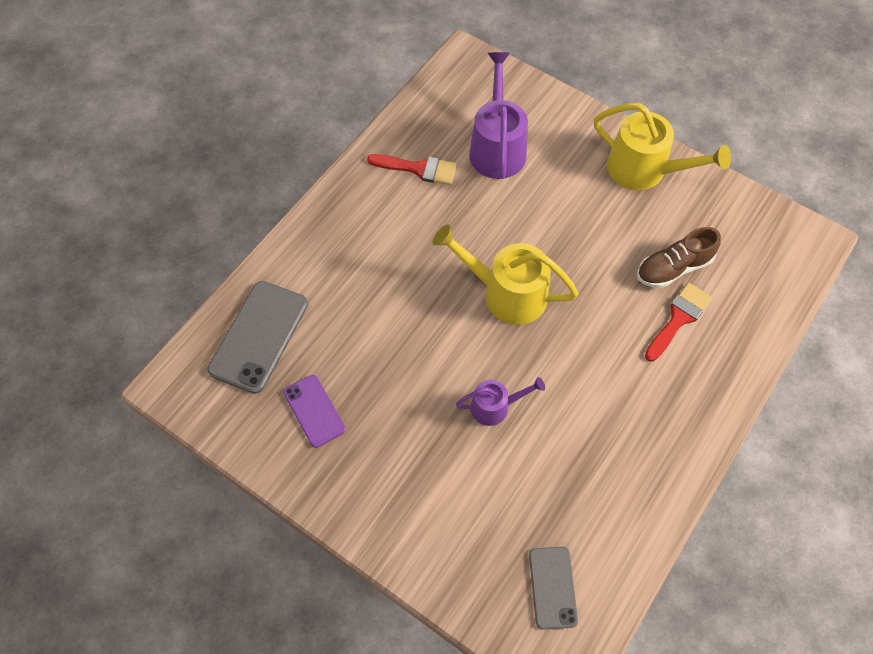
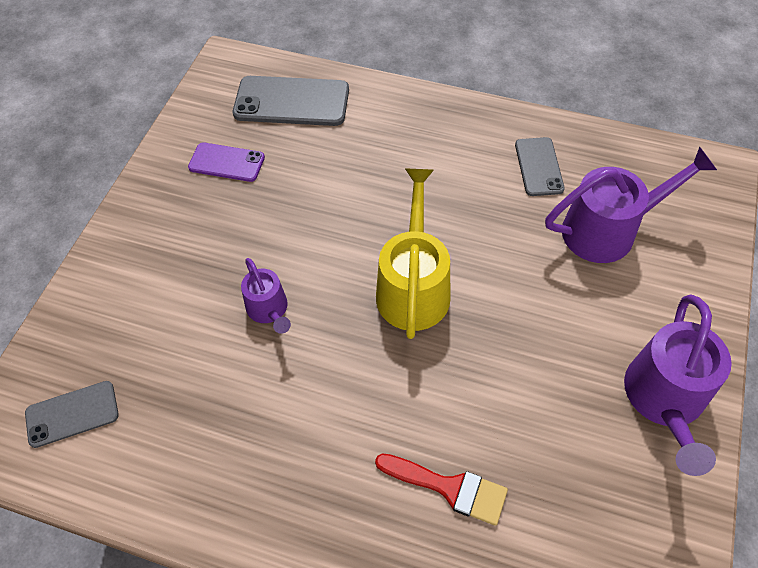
camera: 75 degrees right, 5 degrees down
(314, 411) = (226, 162): purple phone -> purple phone turned 60 degrees clockwise
(418, 169) = (538, 167): red brush -> grey phone
(645, 170) = (665, 400): yellow watering can -> purple watering can
(673, 268) = (525, 467): brown shoe -> none

